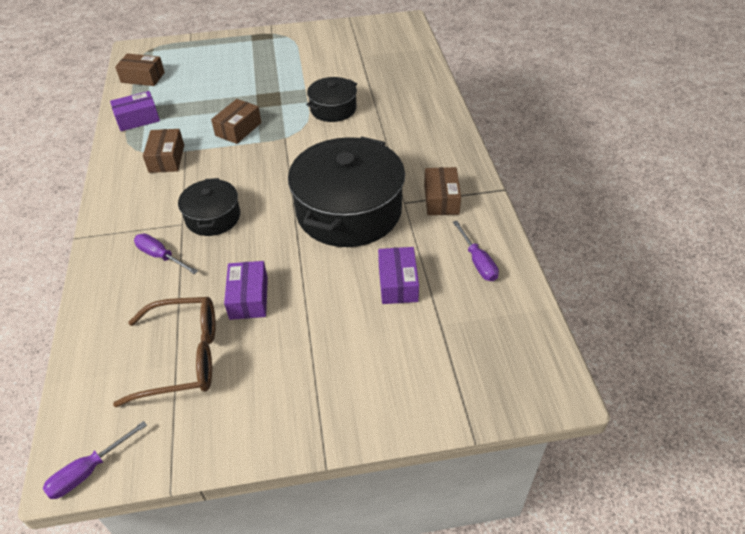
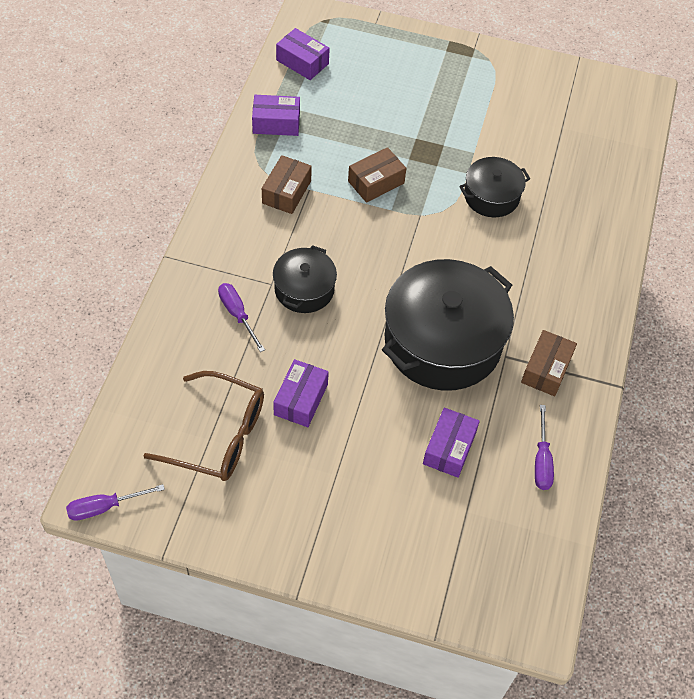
camera: 20 degrees right, 10 degrees up
(143, 77) = (302, 62): brown box -> purple box

